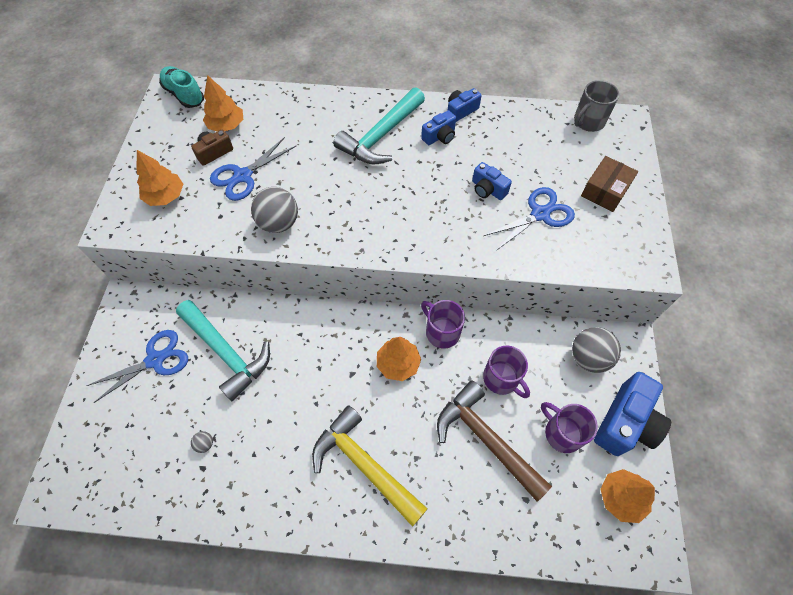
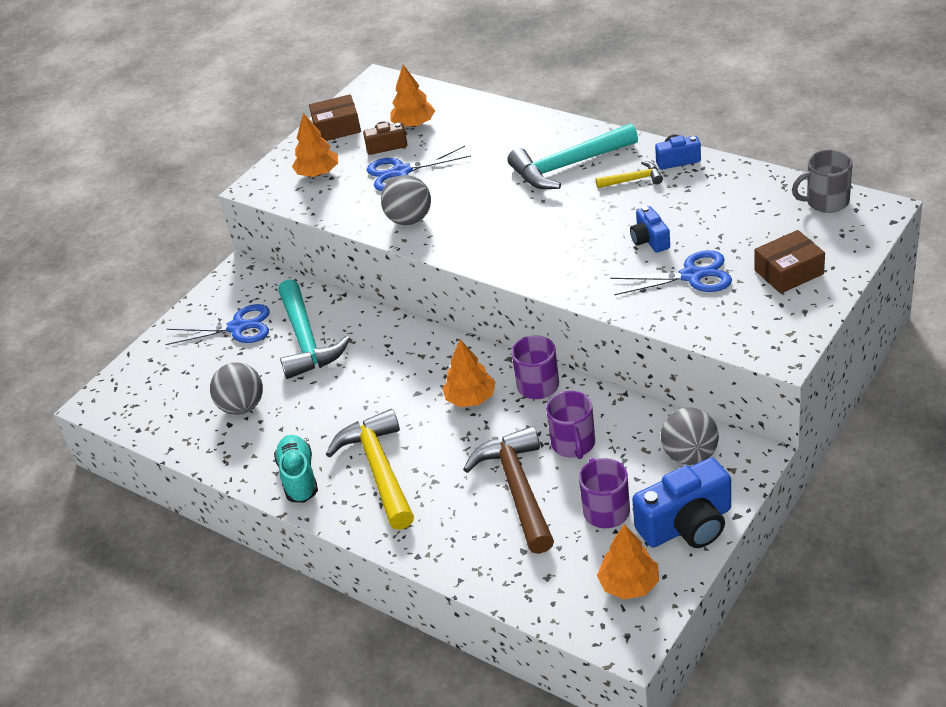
camera: 35 degrees right, 20 degrees down
(157, 144) = (337, 128): none -> brown box
(184, 95) = (390, 88): turquoise shoe -> turquoise shoe (299, 477)
(205, 444) = (242, 407): grey ball -> grey ball, size x2.31
(439, 136) = (633, 180): blue camera -> yellow hammer

